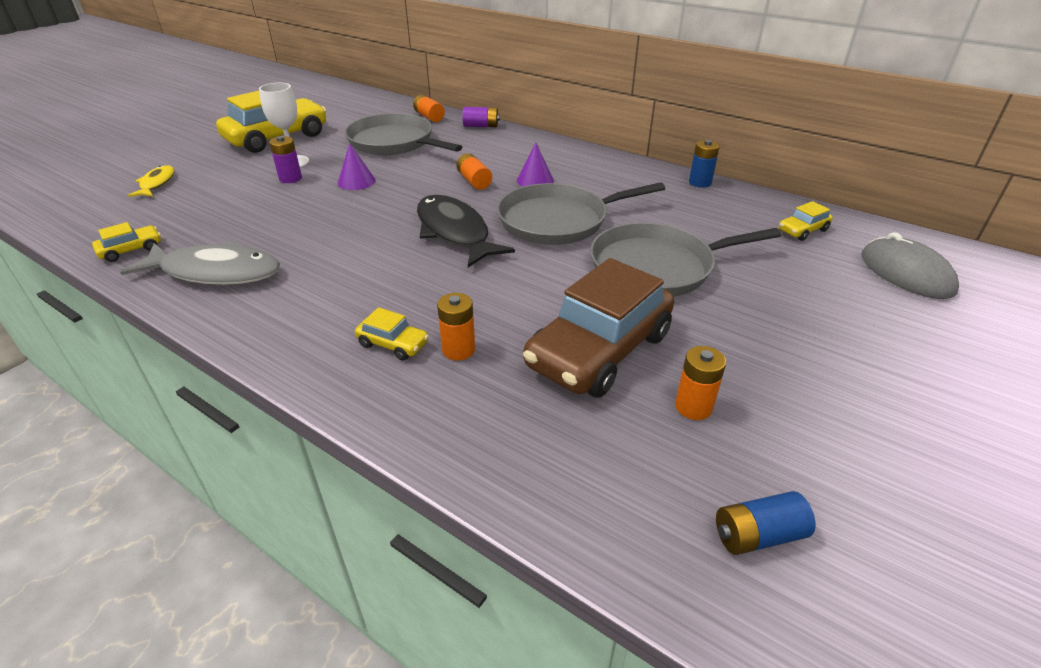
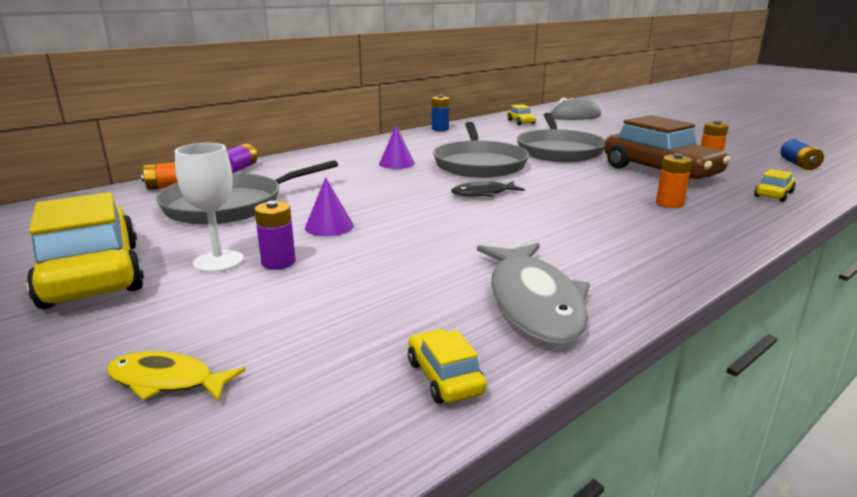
camera: 75 degrees left, 15 degrees down
(215, 272) = (533, 302): grey fish -> grey fish turned 150 degrees clockwise
(393, 344) = (667, 222): yellow car -> yellow car (773, 194)
(455, 232) = (483, 194): black fish -> black fish, size x0.54
(474, 181) = (379, 181): orange battery -> none

